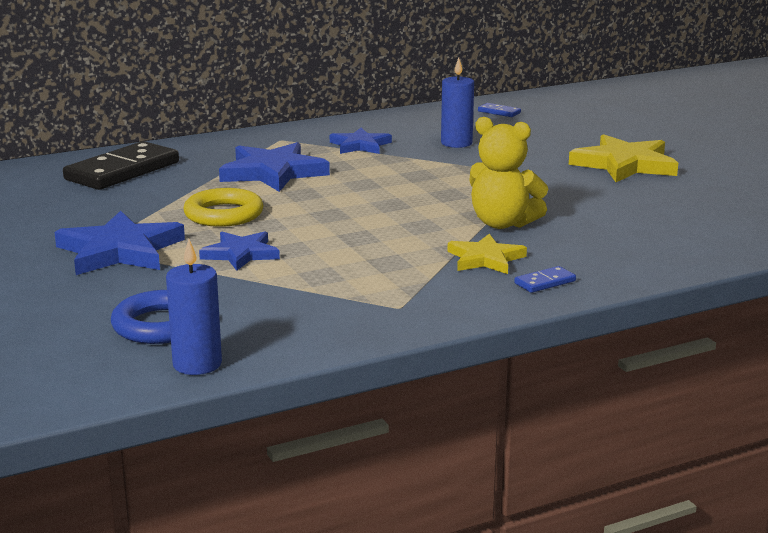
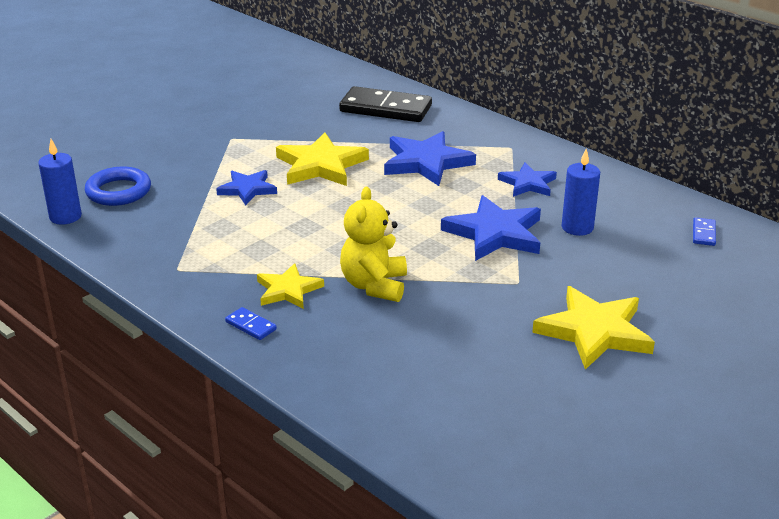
camera: 70 degrees right, 10 degrees up
(120, 251) = (232, 148): blue star -> blue star (495, 233)
(224, 214) = (321, 165): yellow ring -> yellow star

